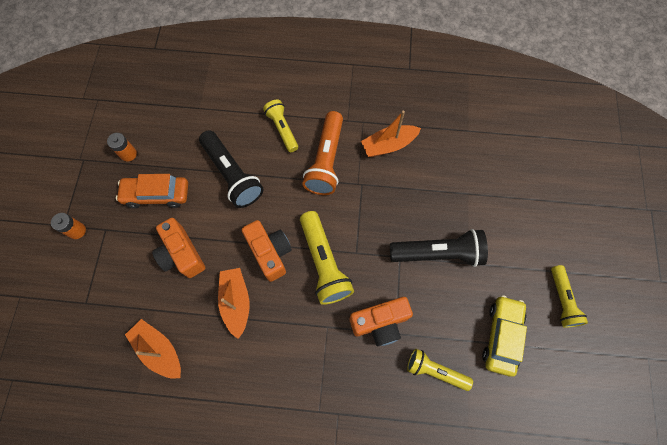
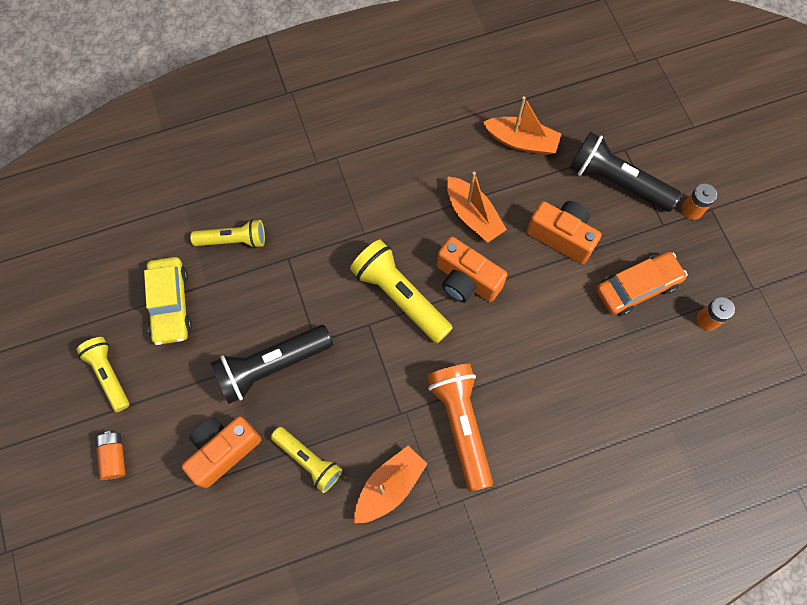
camera: 155 degrees right, 0 degrees up
(232, 175) = (565, 351): black flashlight -> black flashlight (616, 181)
(282, 129) = (541, 444): yellow flashlight -> yellow flashlight (308, 461)
(380, 323) = (309, 261): orange camera -> orange camera (223, 451)
(567, 239) = (114, 457): none -> orange battery

